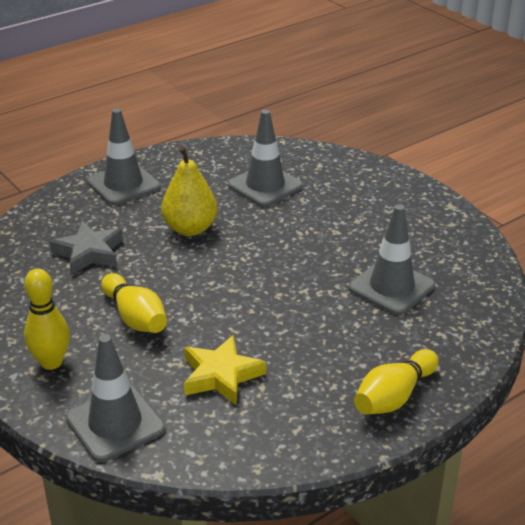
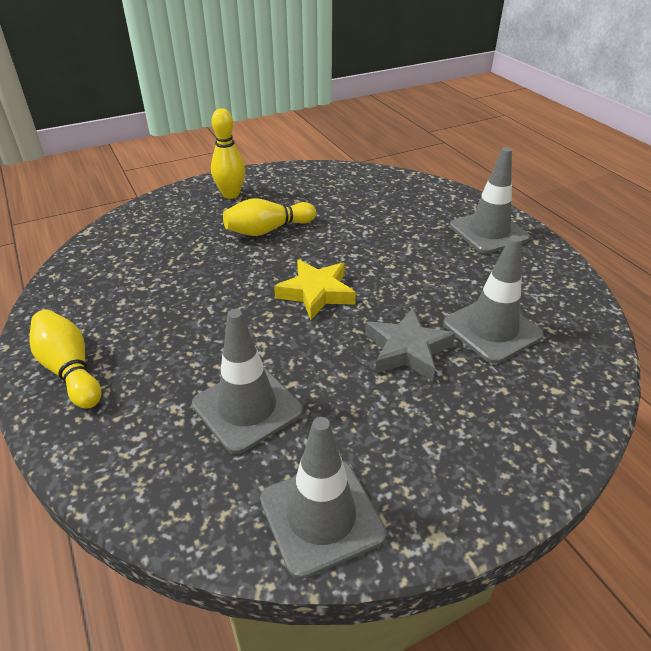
camera: 100 degrees right, 5 degrees up
(89, 253) = (369, 211): grey star -> grey star (407, 350)
(115, 424) = (148, 217): grey traffic cone -> grey traffic cone (321, 516)
(190, 228) = (401, 267): yellow pear -> none
(221, 375) = (169, 267): yellow star -> yellow star (316, 293)

